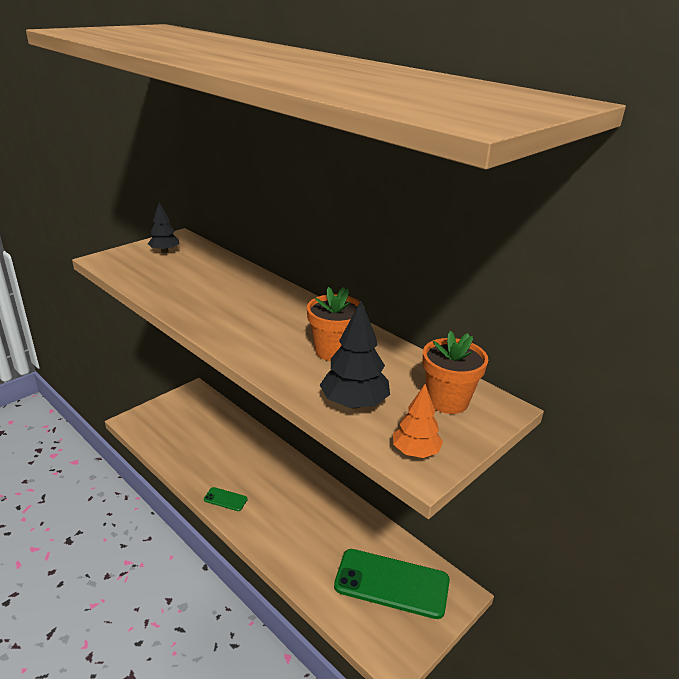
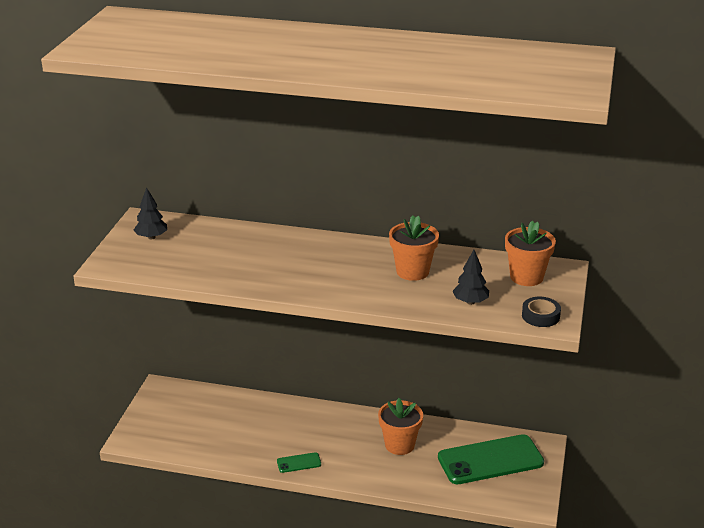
camera: 30 degrees left, 0 degrees up
(322, 524) = (399, 445): none -> orange flower pot
(354, 403) = (470, 302): black tree -> black tree, size x0.65
(415, 452) = (540, 316): orange tree -> black tape

